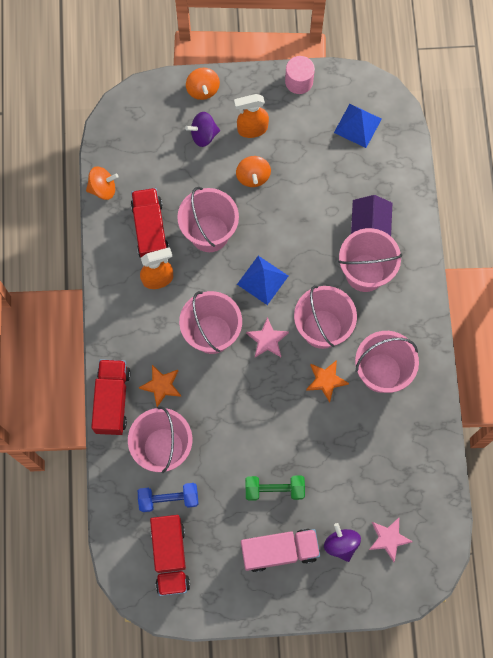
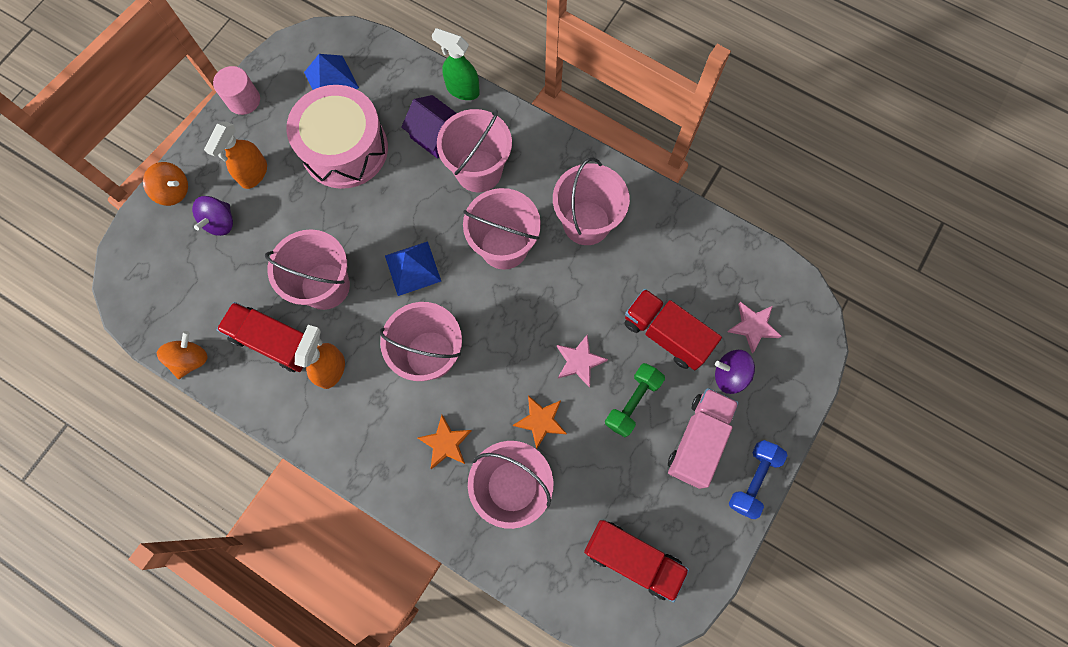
camera: 55 degrees left, 0 degrees up
(112, 400) = (423, 506): red truck -> red truck (666, 334)
(169, 499) = (570, 518): blue dumbbell -> blue dumbbell (753, 480)
(253, 177) = (302, 206): orange spinning top -> none
(267, 340) = (476, 305): pink star -> pink star (579, 361)
(313, 173) = (345, 149): none -> pink drum
(326, 380) = (558, 278): orange star -> orange star (541, 421)
(418, 217) = (462, 89): none -> green spray bottle

